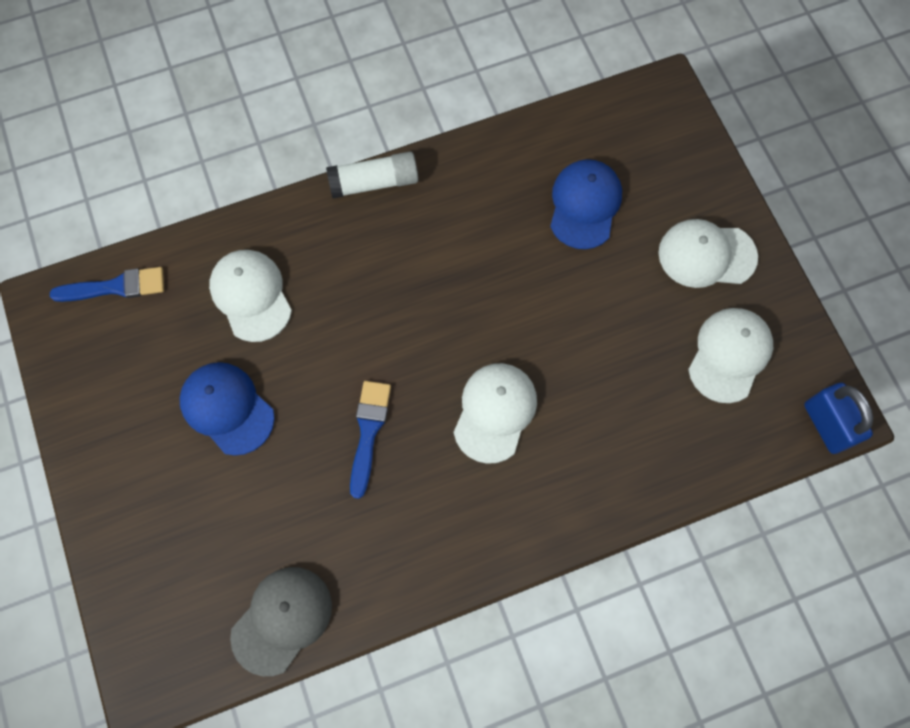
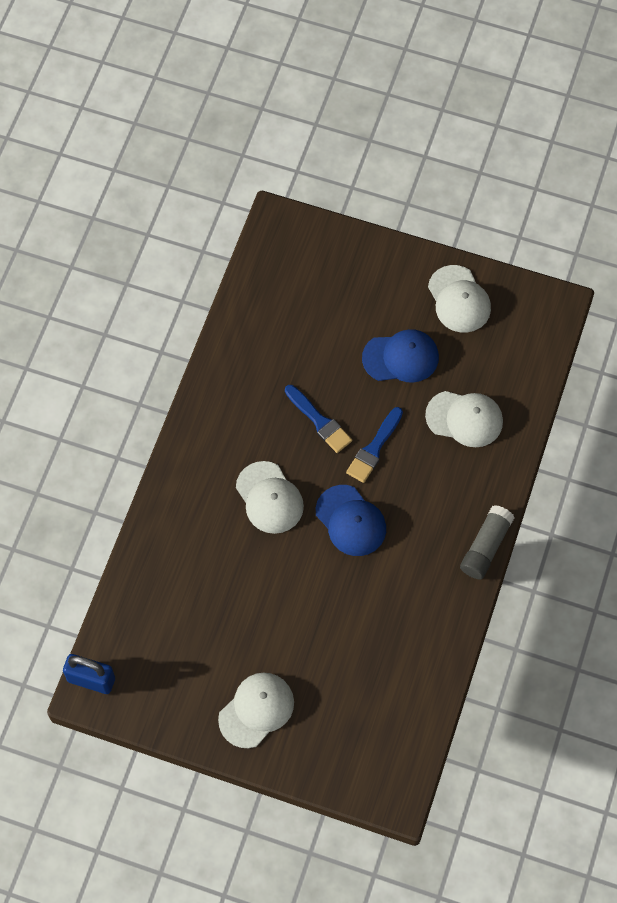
camera: 130 degrees right, 5 degrees down
(115, 287) = (535, 349): blue brush -> blue brush (374, 448)
(282, 620) = (254, 305): grey cap -> none
(374, 182) = (485, 547): white glue stick -> grey glue stick
(584, 205) = (357, 664): blue cap -> blue cap (351, 521)
(729, 355) = (182, 663): white cap -> white cap (459, 299)

